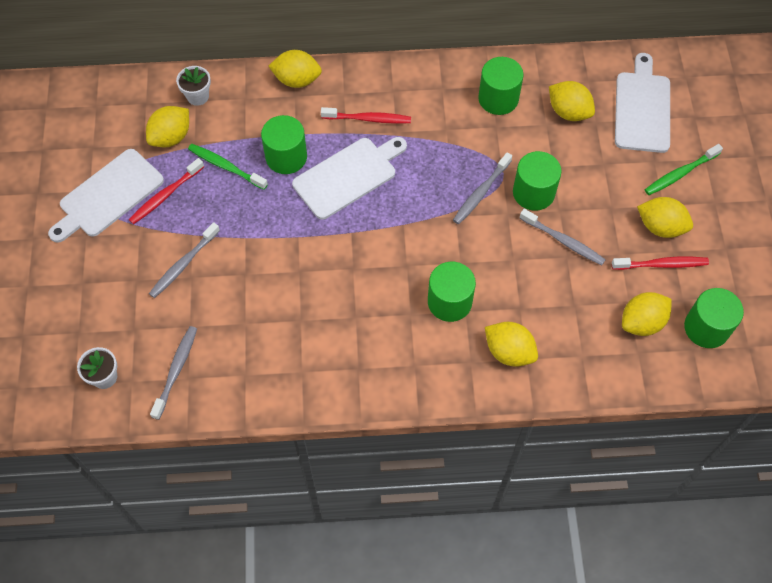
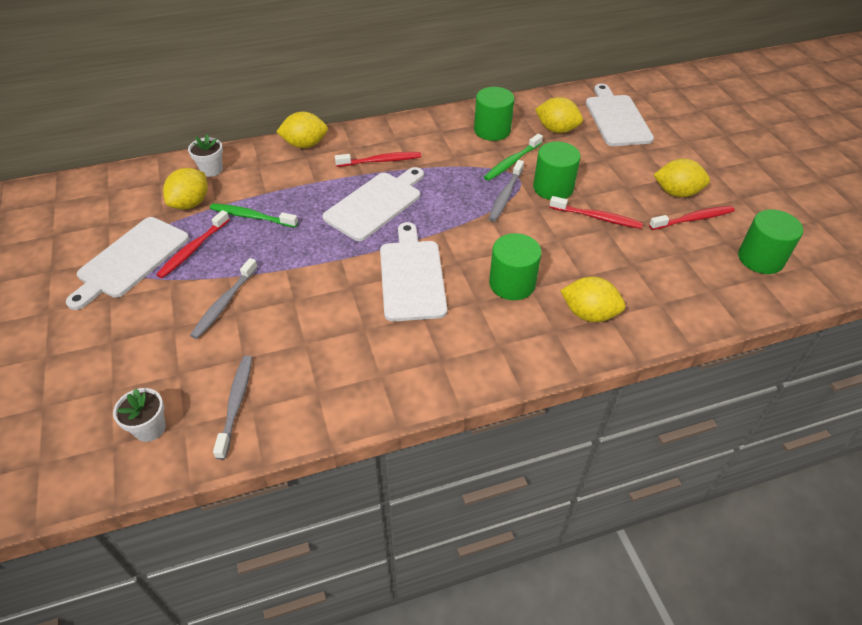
camera: 15 degrees left, 15 degrees down
(286, 157) = (310, 200): green cylinder -> none
(358, 272) = (411, 276): none -> white cutting board
(563, 241) = (597, 217): grey toothbrush -> red toothbrush
(642, 322) = (701, 265): yellow lemon -> none
(680, 173) = (672, 154): green toothbrush -> green toothbrush (512, 162)

